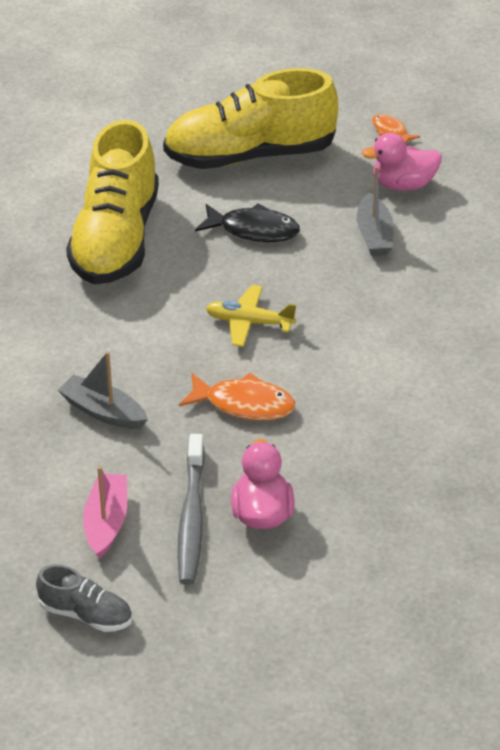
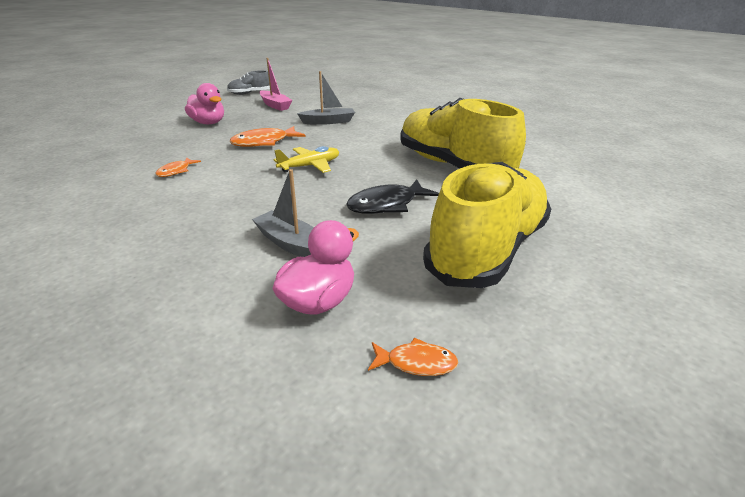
camera: 135 degrees right, 10 degrees down
(191, 518) = (240, 114): grey toothbrush -> none
(392, 396) = (176, 171): none -> orange fish

